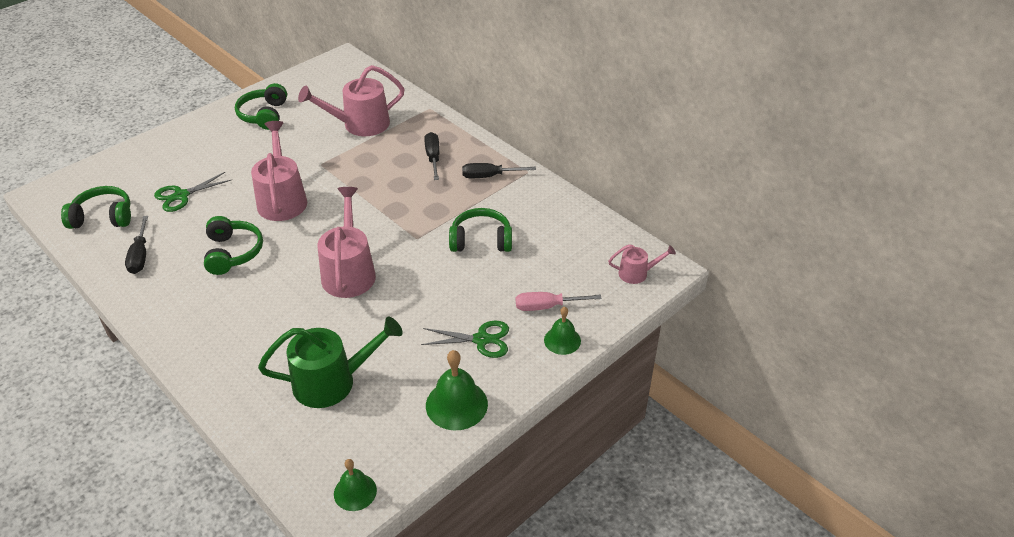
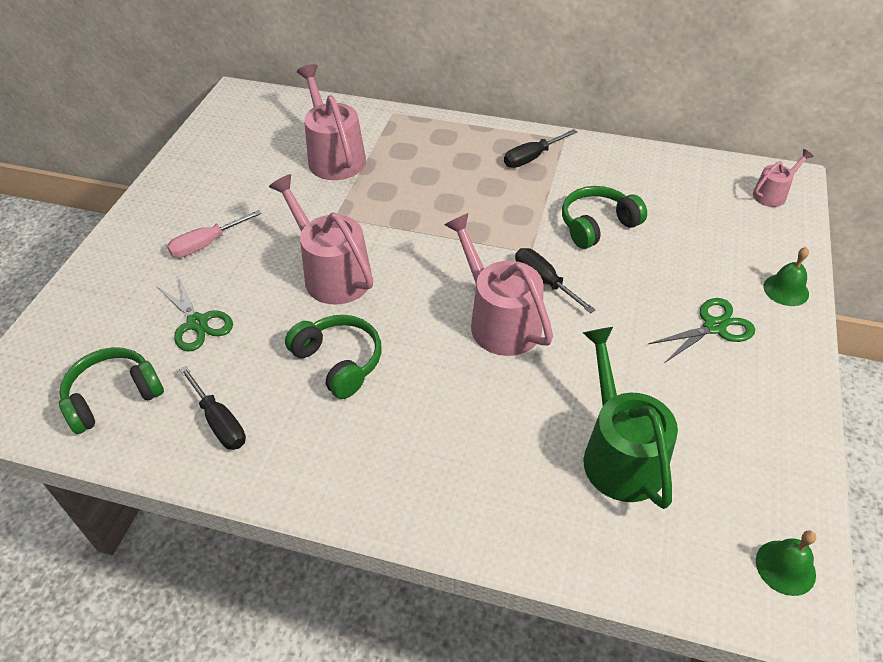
camera: 30 degrees left, 5 degrees up
(181, 195) = (197, 323): green scissors -> green scissors turned 60 degrees counterclockwise
(264, 115) = (206, 188): green headphones -> none
(332, 382) = (619, 454): green watering can -> green watering can turned 60 degrees counterclockwise
(360, 124) = (334, 156): pink watering can -> pink watering can turned 120 degrees clockwise
(433, 157) = (453, 161): black screwdriver -> black screwdriver (544, 282)
(456, 404) = (769, 408): green bell -> none
(547, 306) = (734, 263): pink screwdriver -> pink screwdriver (207, 244)

